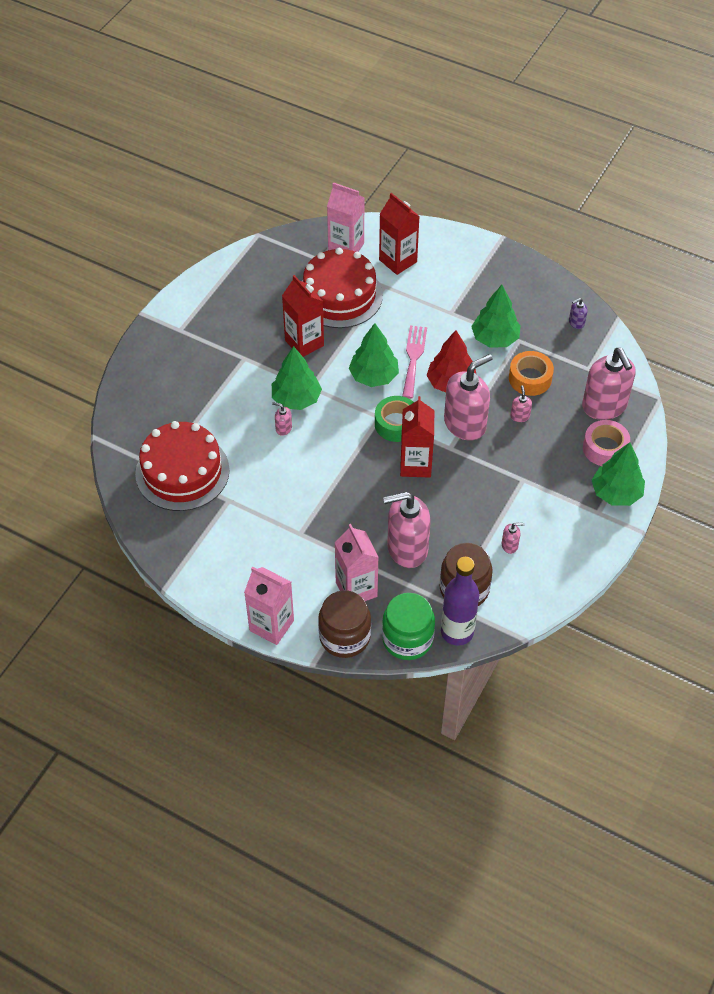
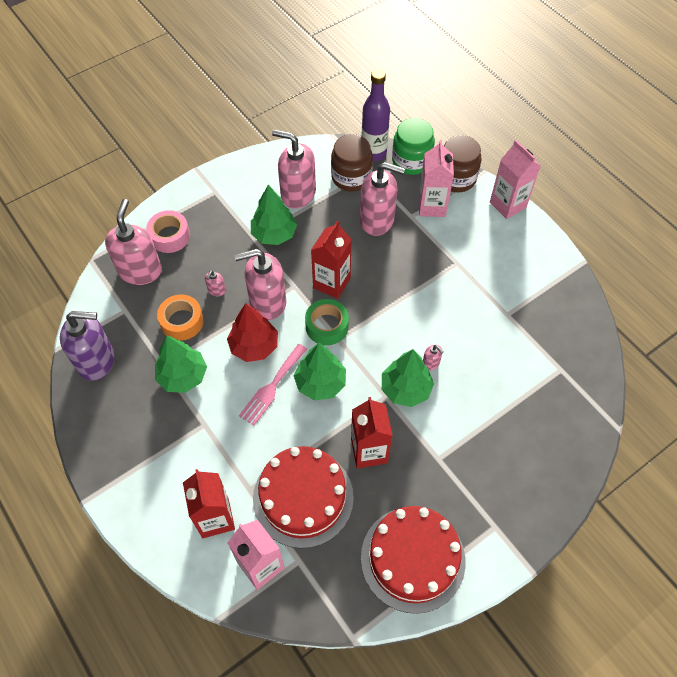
camera: 155 degrees left, 5 degrees up
(182, 472) = (540, 357): red cake -> red cake (413, 558)
(510, 545) = (298, 194): pink soap dispenser -> pink soap dispenser, size x2.41
(576, 323) = (96, 361): purple soap dispenser -> purple soap dispenser, size x2.41
(616, 493) = (190, 200): green tree -> green tree (274, 234)

